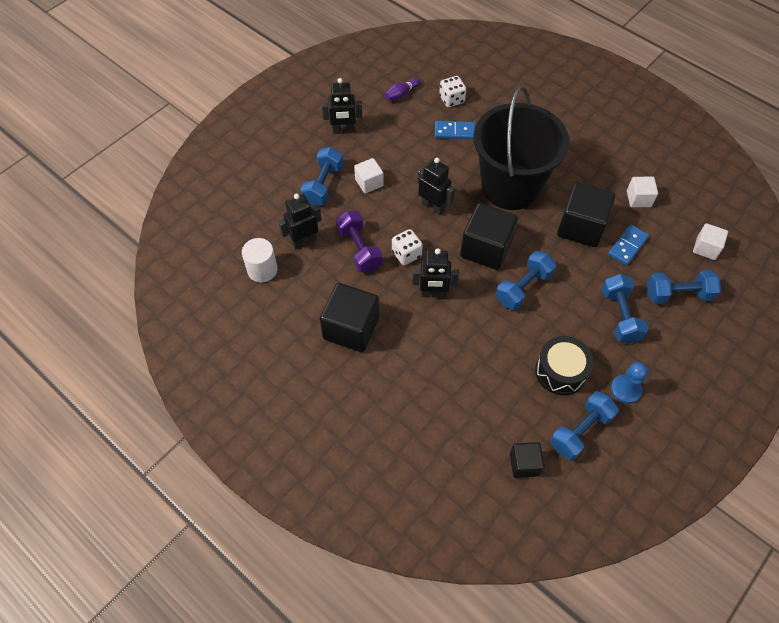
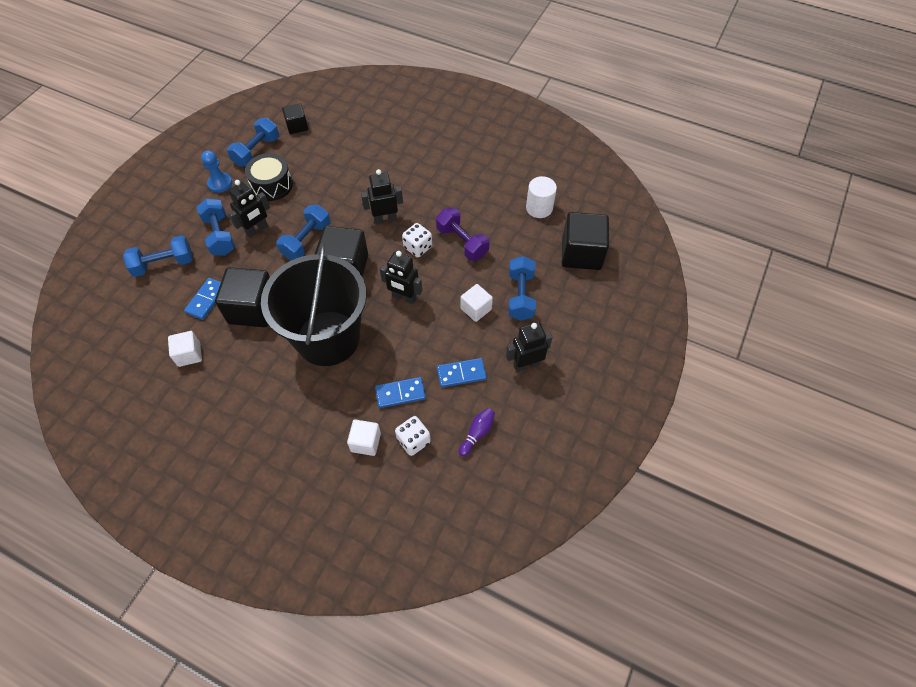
camera: 165 degrees right, 0 degrees up
(304, 241) = (514, 239): black robot -> black robot (257, 230)
(351, 328) = (446, 181): black cube -> black cube (581, 253)
(400, 135) = (461, 373): none -> blue domino
(706, 248) = (127, 315): white cube -> white cube (365, 442)

